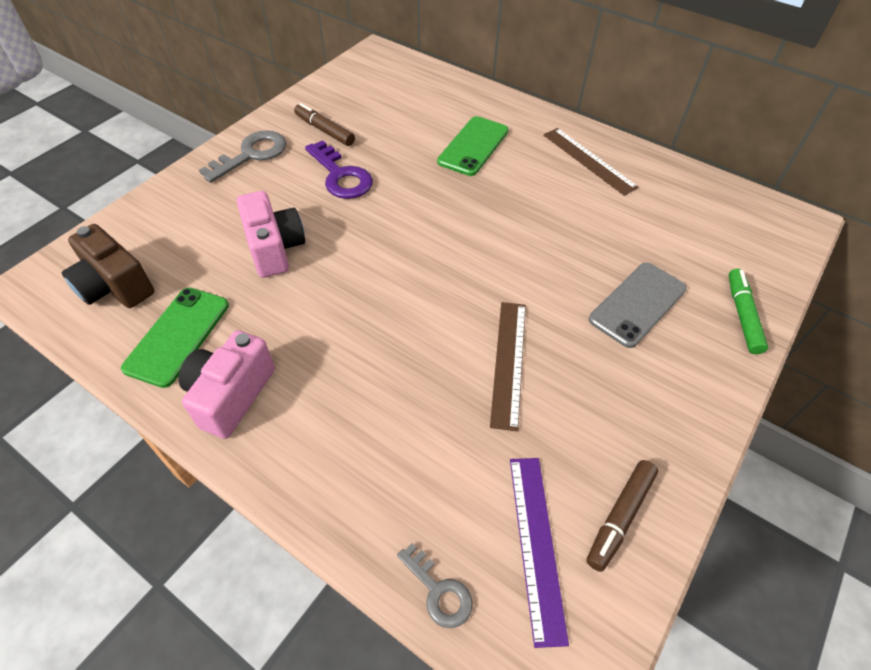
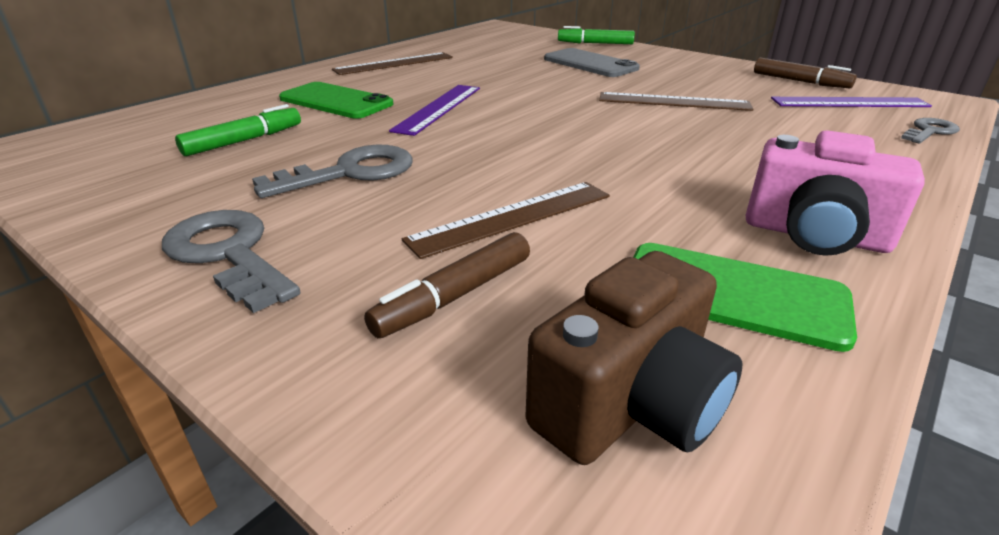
camera: 85 degrees left, 20 degrees down
(274, 248) = (512, 217): pink camera -> brown ruler
(324, 130) = (212, 186): brown marker -> brown marker (454, 296)
(341, 176) = (350, 173): purple key -> grey key
(391, 124) = (244, 141): none -> green marker
(465, 201) = (438, 108): none -> purple ruler

